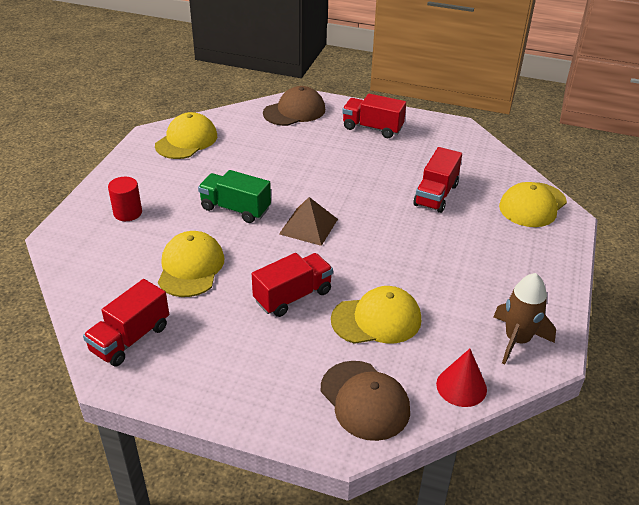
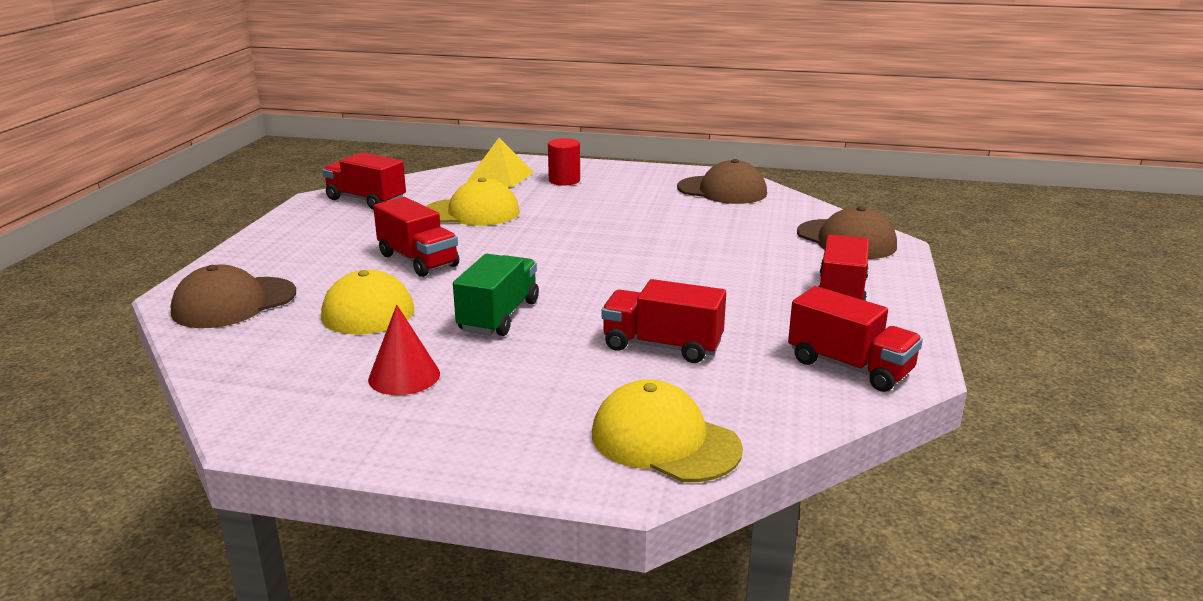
camera: 85 degrees right, 15 degrees down
(97, 249) = (500, 176): none -> yellow pyramid
(186, 141) = (722, 190): yellow cap -> brown cap
(235, 209) = (584, 223): green truck -> green truck (499, 316)
(308, 226) = (557, 262): brown pyramid -> none
(456, 142) = (849, 367): none -> red truck
(461, 386) = (227, 360): red cone -> red cone (404, 376)
(517, 340) = (298, 405): brown rocket -> none

